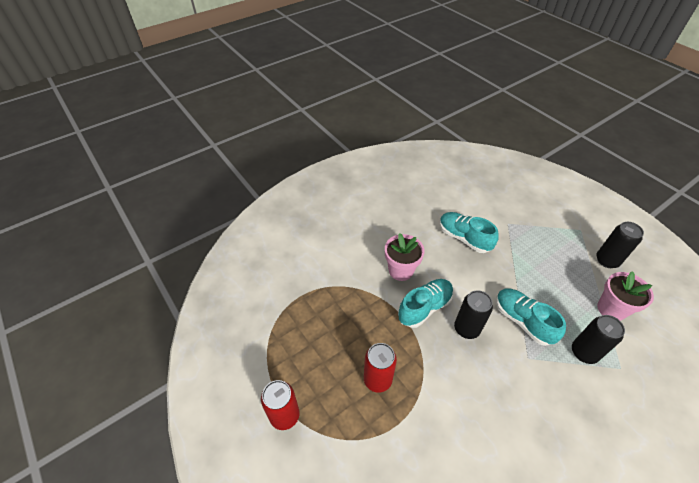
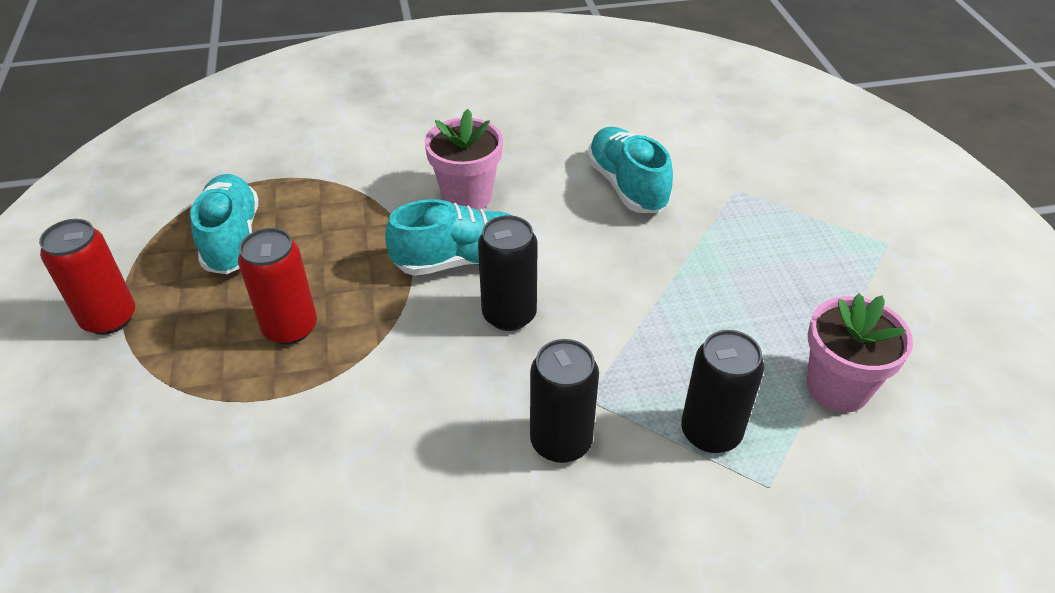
camera: 25 degrees right, 5 degrees down
(522, 321) = (628, 341): turquoise shoe -> turquoise shoe (232, 239)
(607, 260) = (902, 309): black can -> black can (561, 441)

